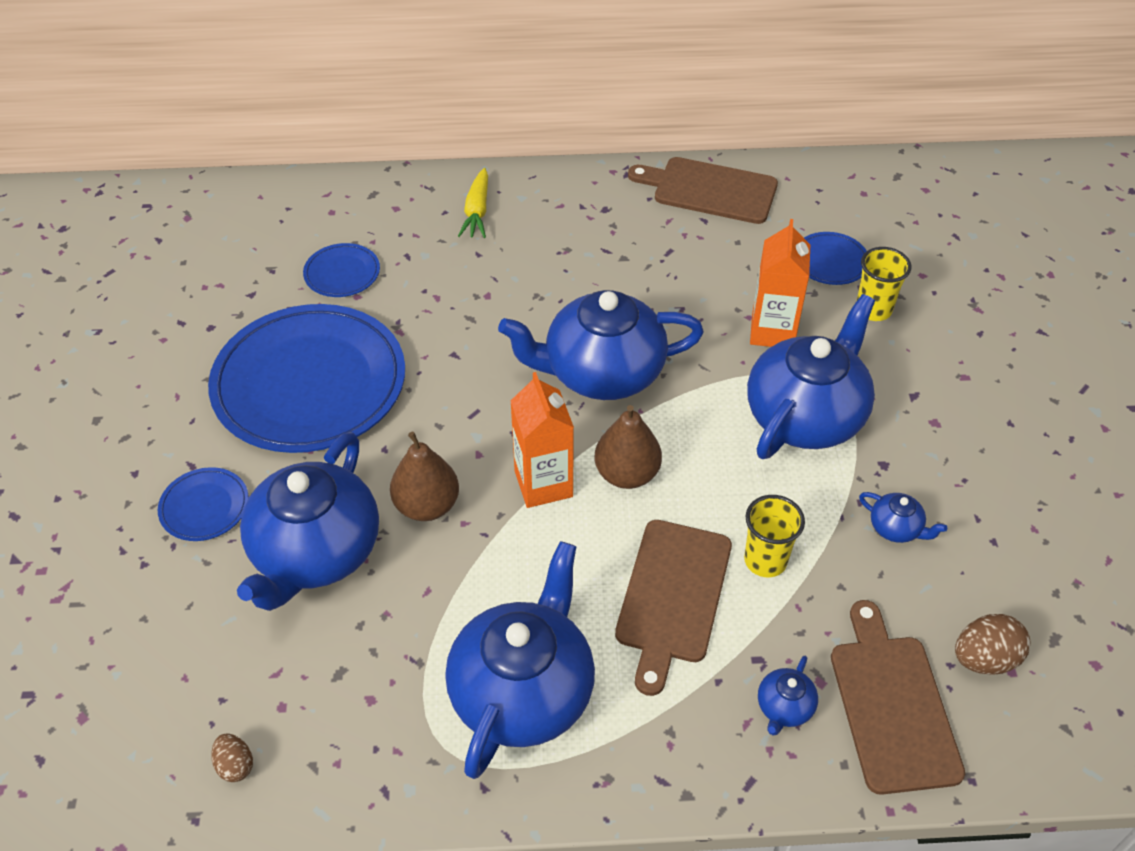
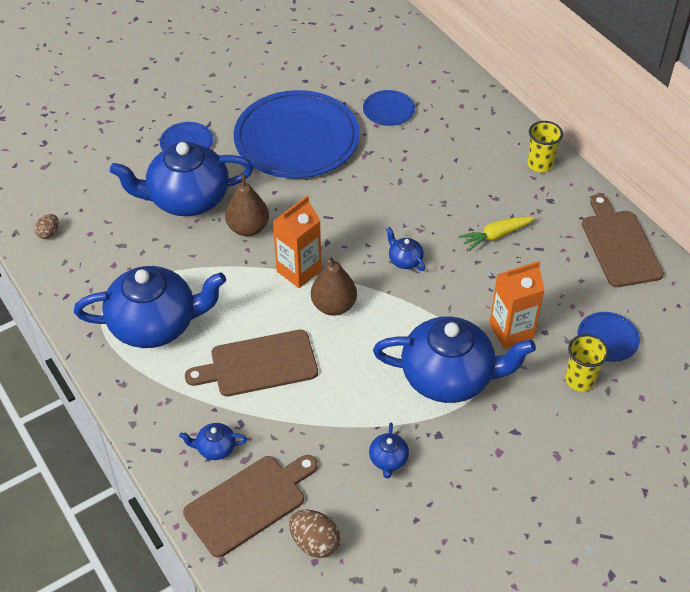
camera: 60 degrees right, 0 degrees up
(477, 212) = (491, 142): yellow carrot -> yellow carrot (495, 236)
(601, 373) = (404, 260): blue teapot -> blue teapot, size x0.41
(765, 560) = (315, 399): yellow cup -> yellow cup (539, 164)

